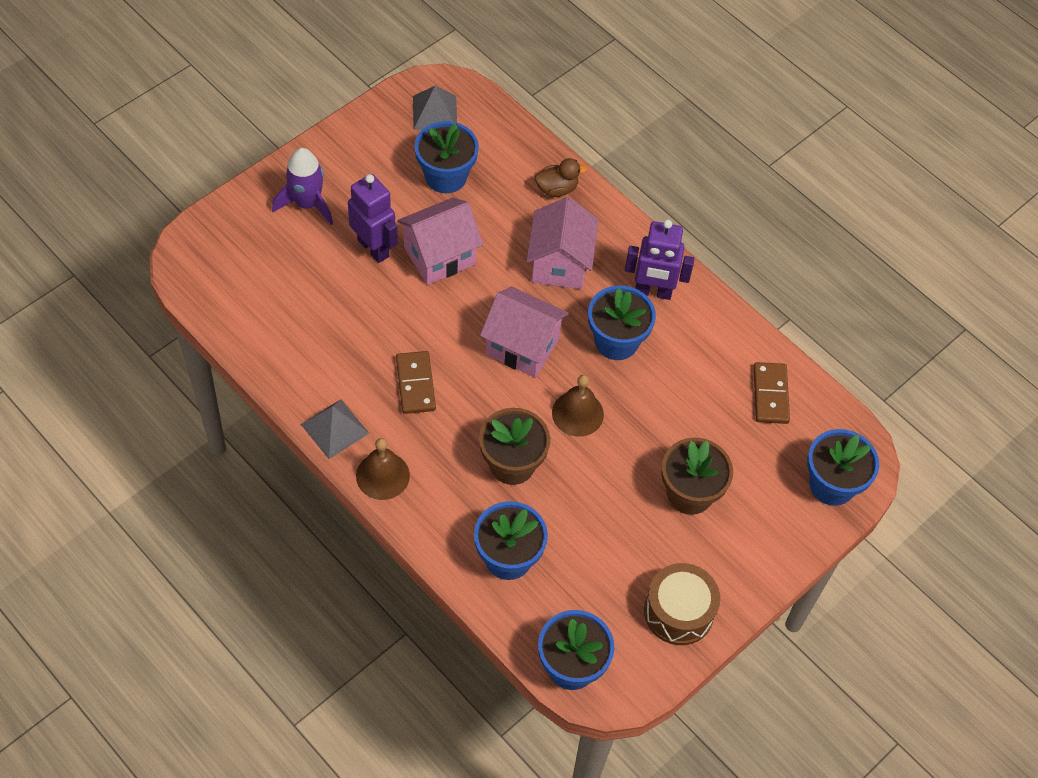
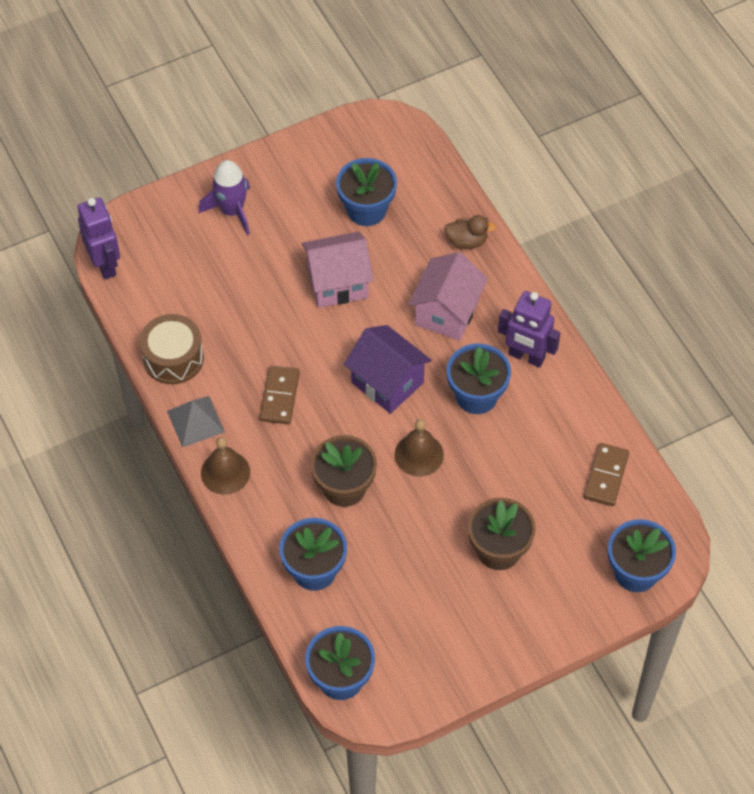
camera: 20 degrees right, 0 degrees up
(373, 248) = (280, 264): purple robot -> purple robot (105, 264)
(435, 112) = (375, 146): grey pyramid -> none
(522, 346) = (387, 382): pink house -> purple house
(679, 612) = (453, 654): brown drum -> brown drum (173, 358)

